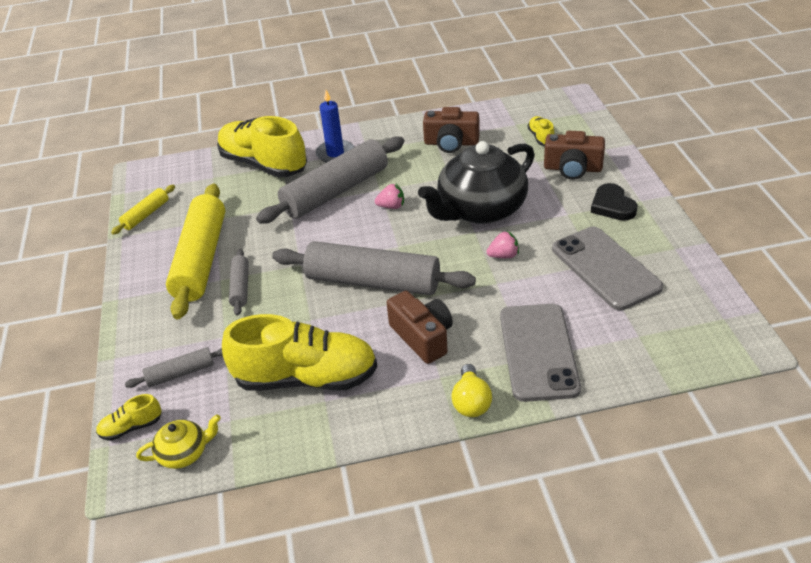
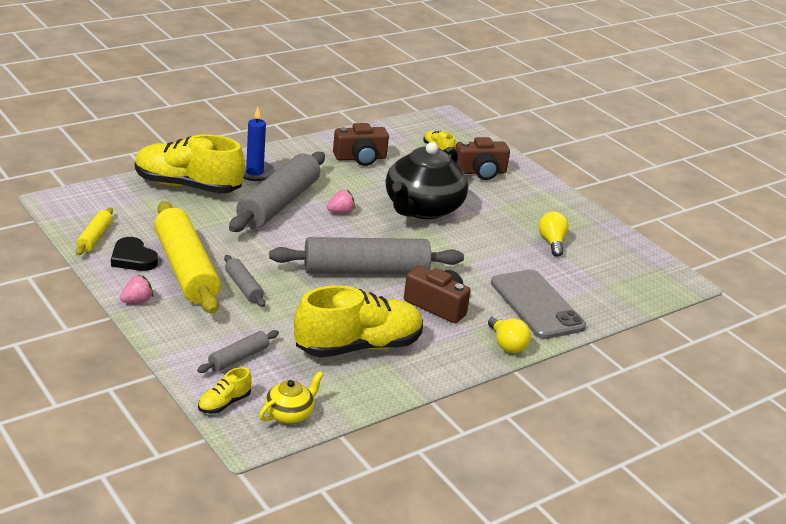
camera: 30 degrees left, 10 degrees down
(503, 256) = (465, 241): pink strawberry -> pink strawberry (137, 301)
(605, 268) = (552, 242): grey phone -> yellow light bulb
(612, 206) = (530, 197): black heart -> black heart (133, 258)

